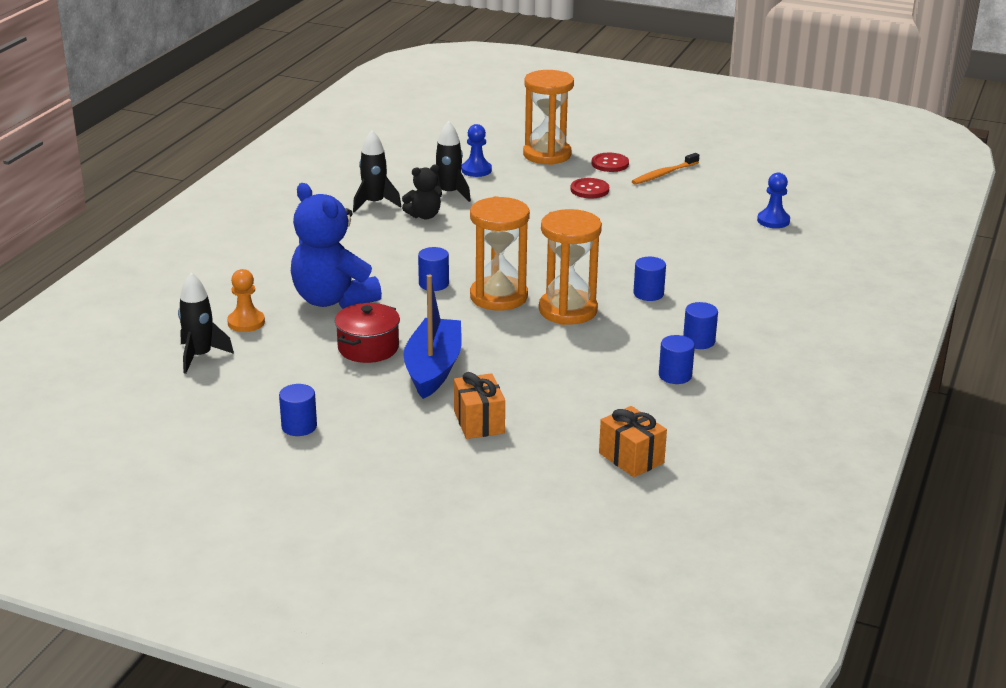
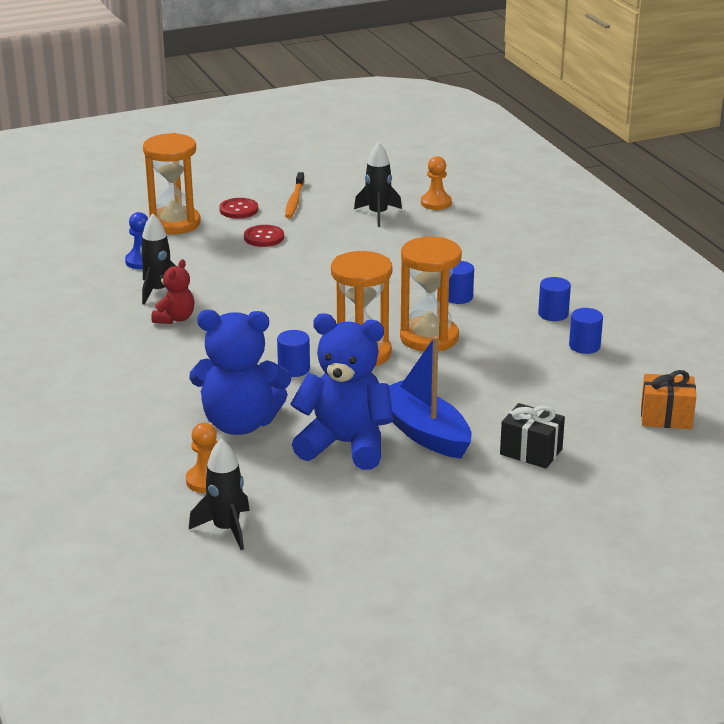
camera: 45 degrees left, 0 degrees up
(299, 426) = (417, 533): blue cylinder -> none
(368, 348) = (345, 444): red pot -> blue teddy bear
(374, 203) = (111, 328): black rocket -> black rocket (378, 214)
(424, 216) = (175, 318): black teddy bear -> red teddy bear
(479, 422) = (531, 452): orange gift -> black gift
(773, 221) = (436, 203): blue pawn -> orange pawn

